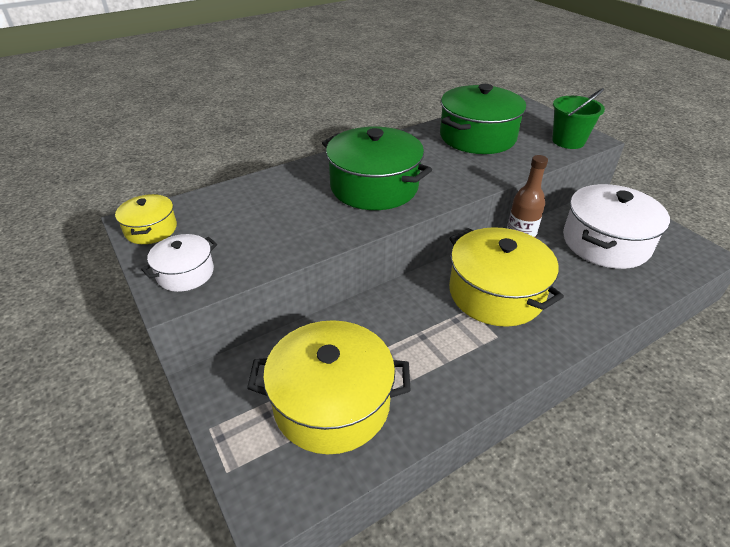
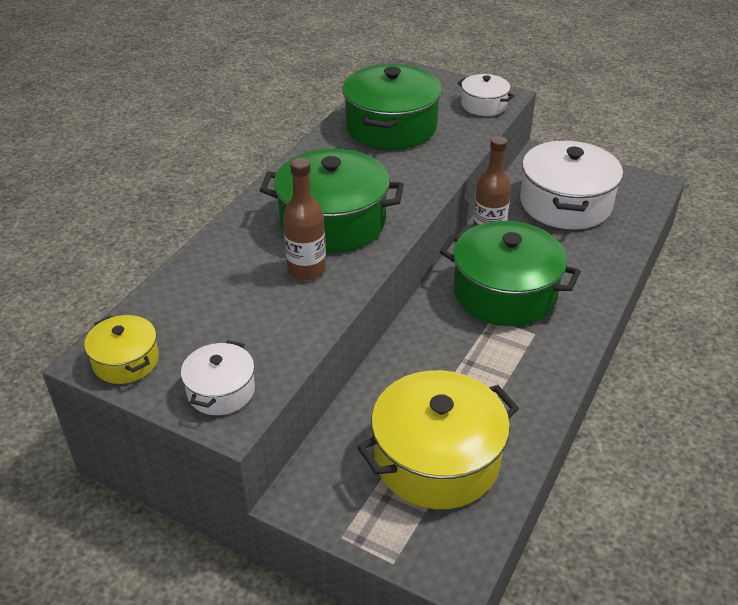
camera: 30 degrees left, 0 degrees up
(324, 212) = (306, 270): none -> brown bottle
(496, 293) = (504, 293): yellow pot -> green pot
(568, 141) = (484, 105): green bucket -> white pot

